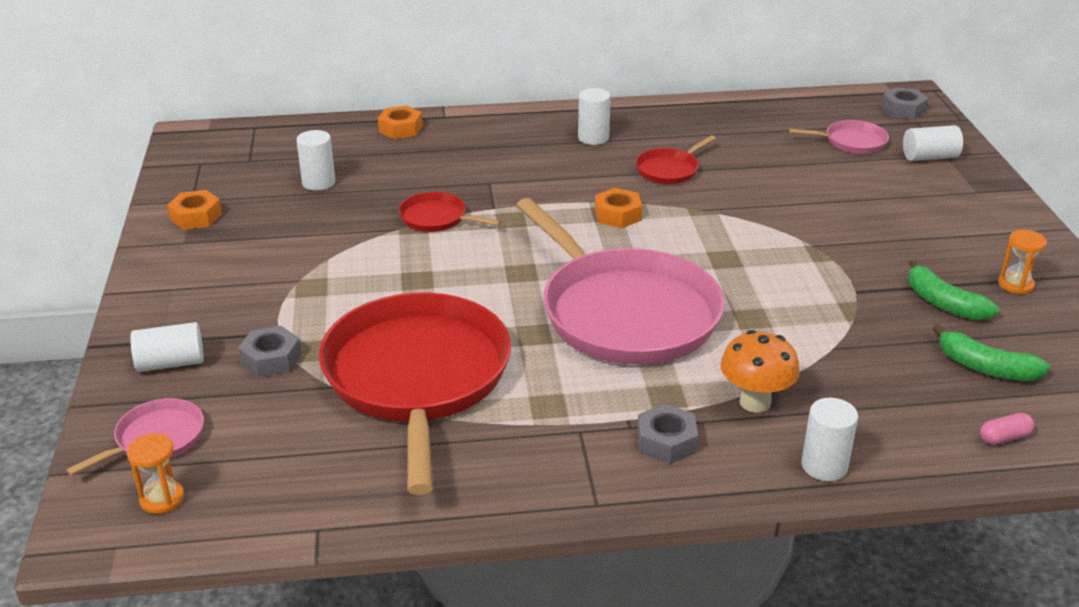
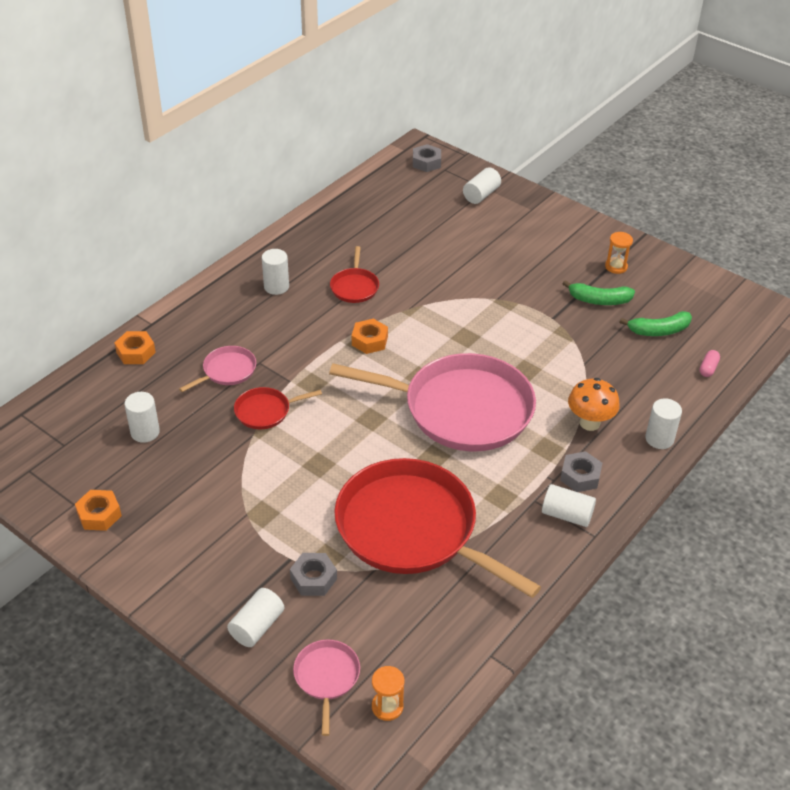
camera: 45 degrees left, 10 degrees up
(594, 465) = (567, 515): none -> white cylinder
(851, 142) = (428, 205): pink pan -> pink pan (227, 371)

